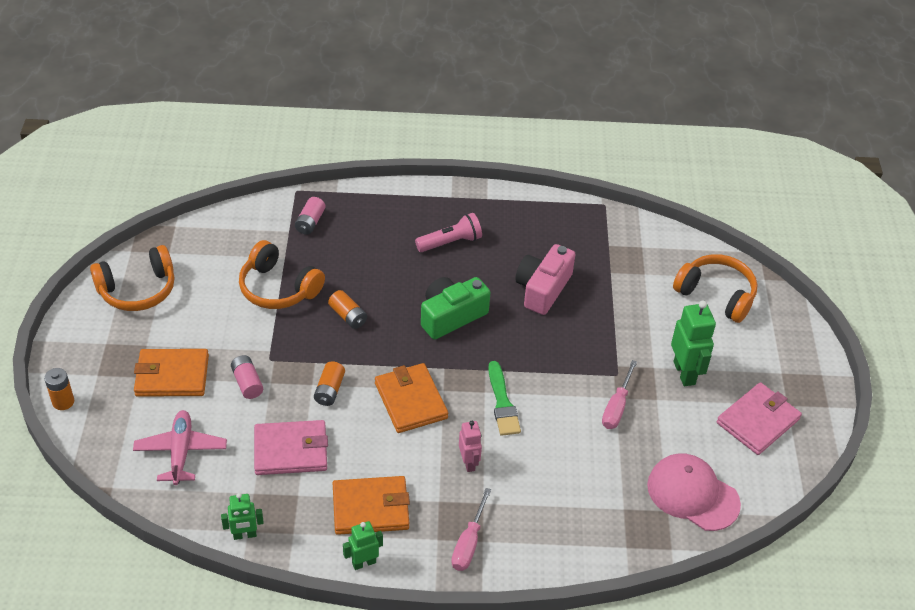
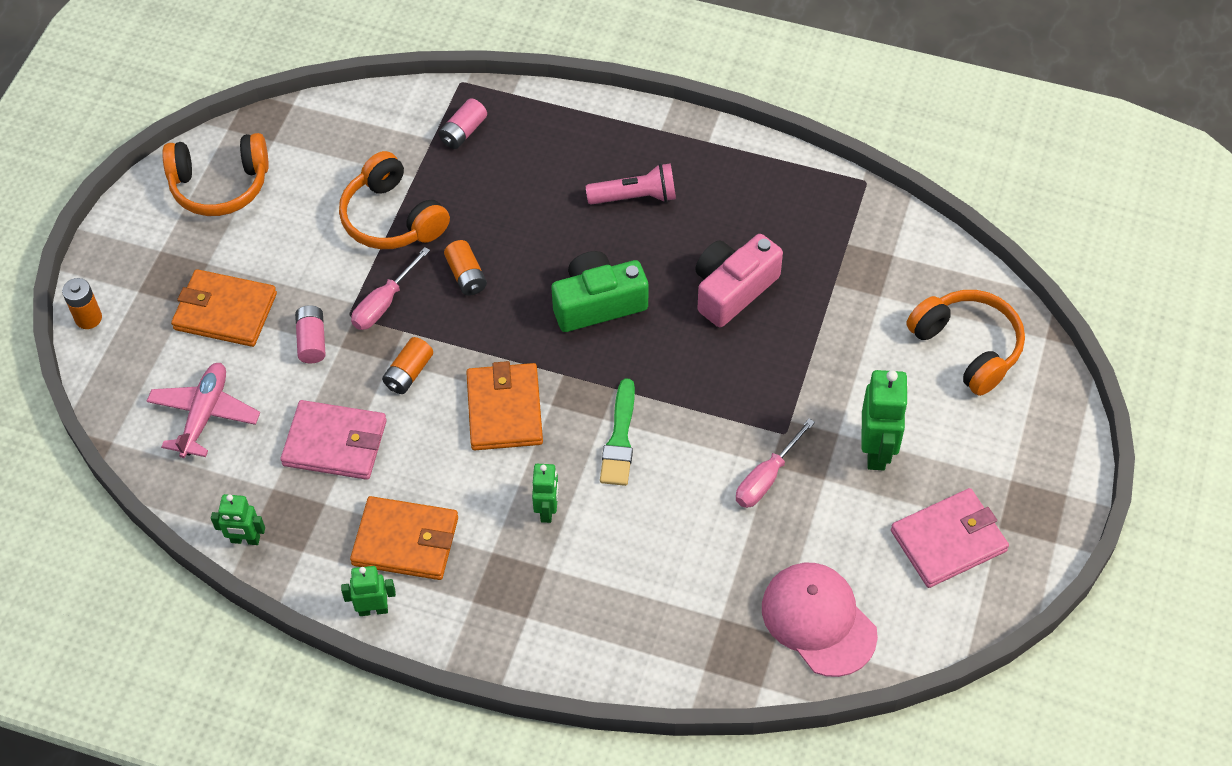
camera: 20 degrees right, 10 degrees up
(469, 463) = (547, 510): pink robot -> green robot
(469, 543) = (509, 615): pink screwdriver -> pink screwdriver (384, 303)

